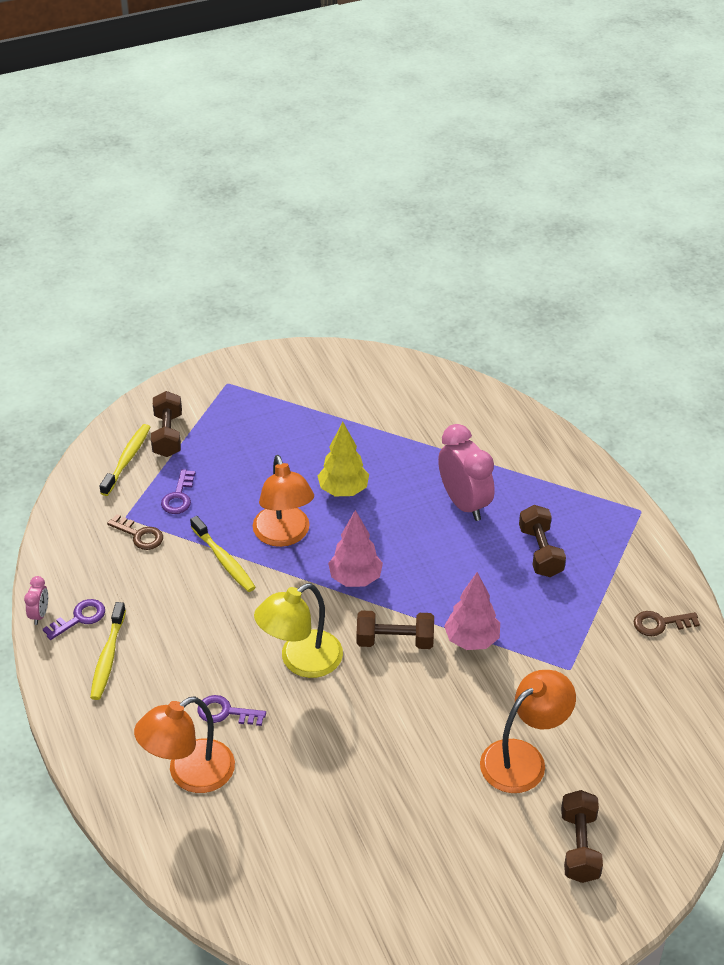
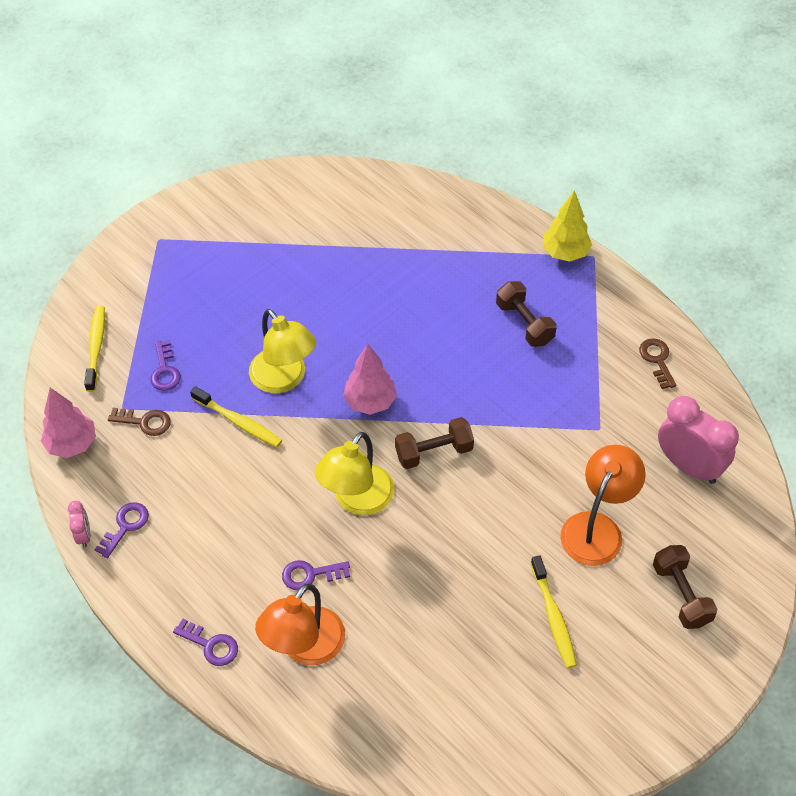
camera: 20 degrees left, 10 degrees up
(106, 743) = (211, 645): none -> purple key
(108, 657) = (172, 557): yellow toothbrush -> yellow toothbrush (553, 617)
(167, 435) = (125, 310): brown dumbbell -> none
(284, 535) = (284, 379): orange lamp -> yellow lamp
(343, 490) = (319, 317): yellow tree -> yellow tree (565, 253)
(464, 503) = (435, 296): pink clock -> pink clock (688, 466)
(471, 640) = (502, 429): pink tree -> pink tree (72, 444)
(660, 623) = (657, 360): brown key -> brown key turned 105 degrees clockwise

